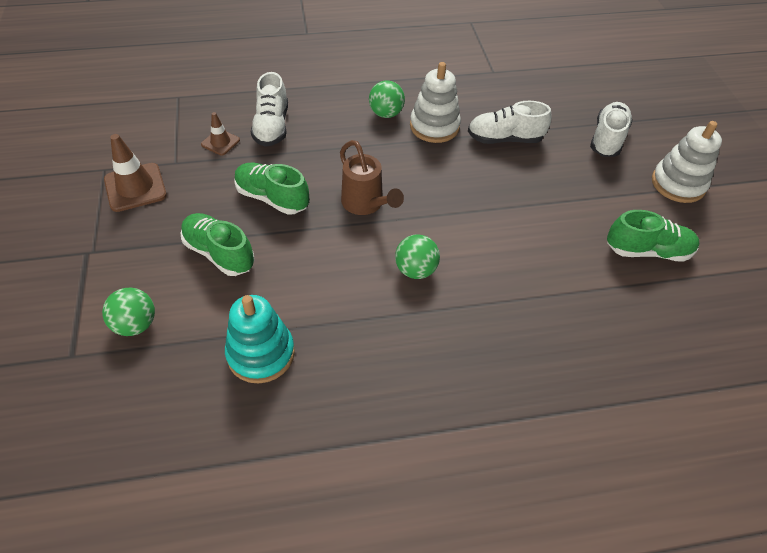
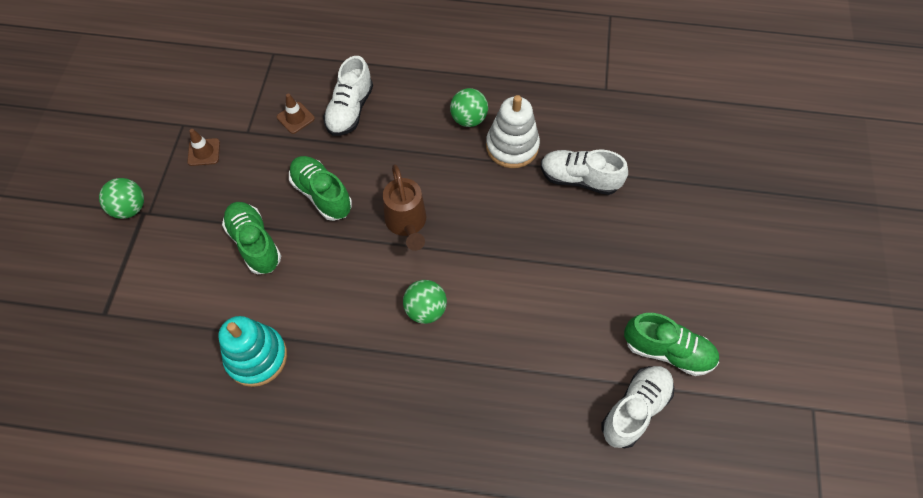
camera: 20 degrees right, 10 degrees up
(135, 187) = (204, 152): brown traffic cone -> brown traffic cone, size x0.58
(136, 324) = (163, 298): green ball -> green ball (130, 208)
(607, 139) = (691, 205): white shoe -> white shoe (635, 409)
(678, 184) = (743, 280): white stacking toy -> none

